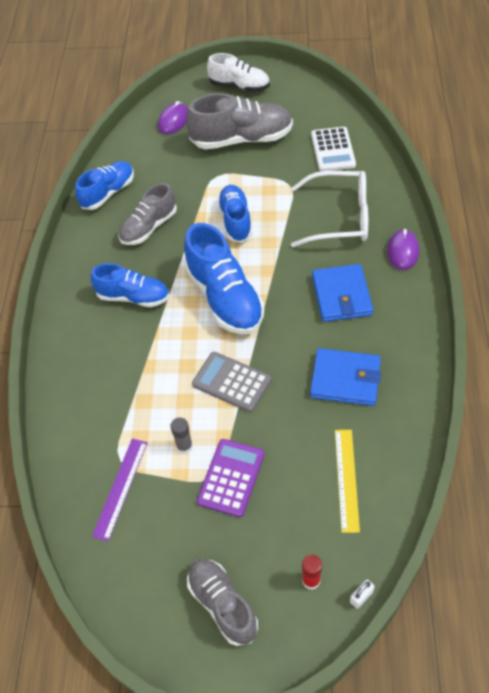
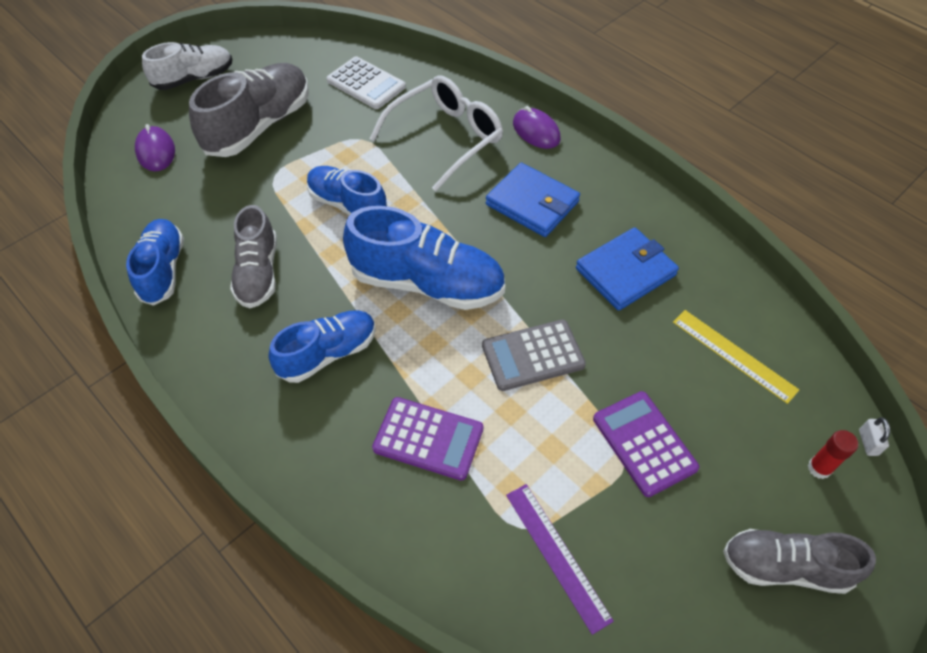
camera: 50 degrees left, 0 degrees up
(129, 379) = (428, 439): none -> purple calculator
(184, 446) = (566, 454): grey glue stick -> none

